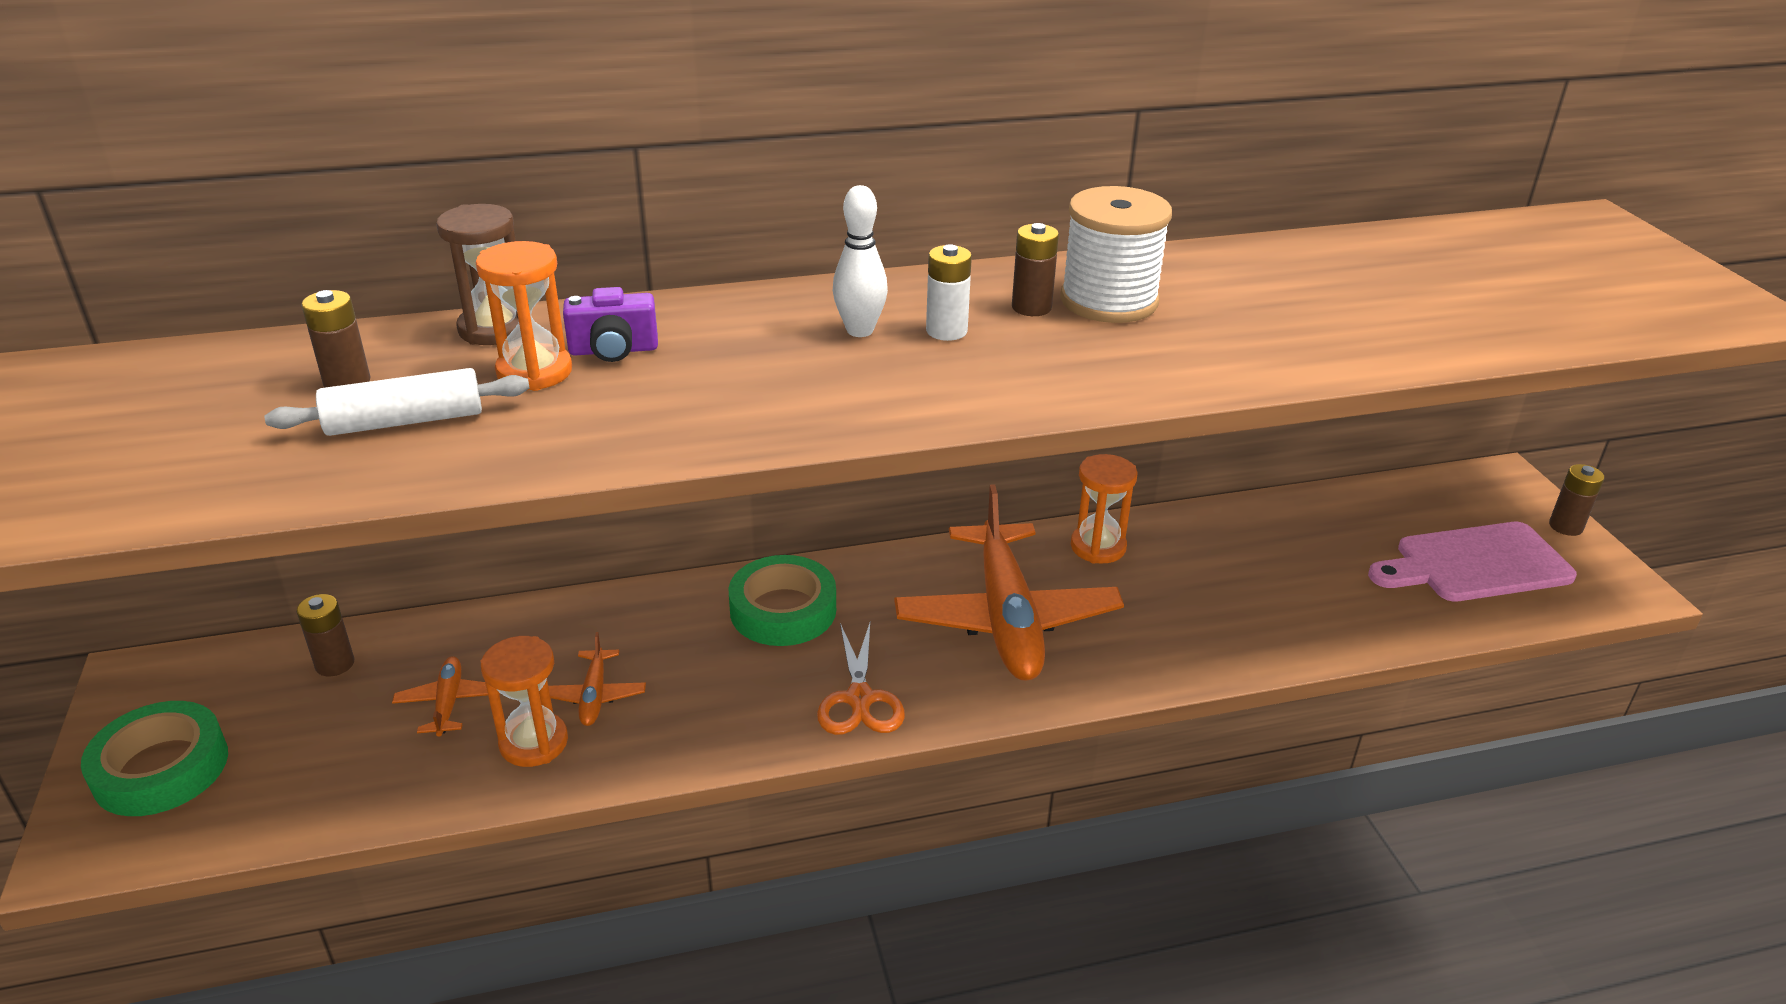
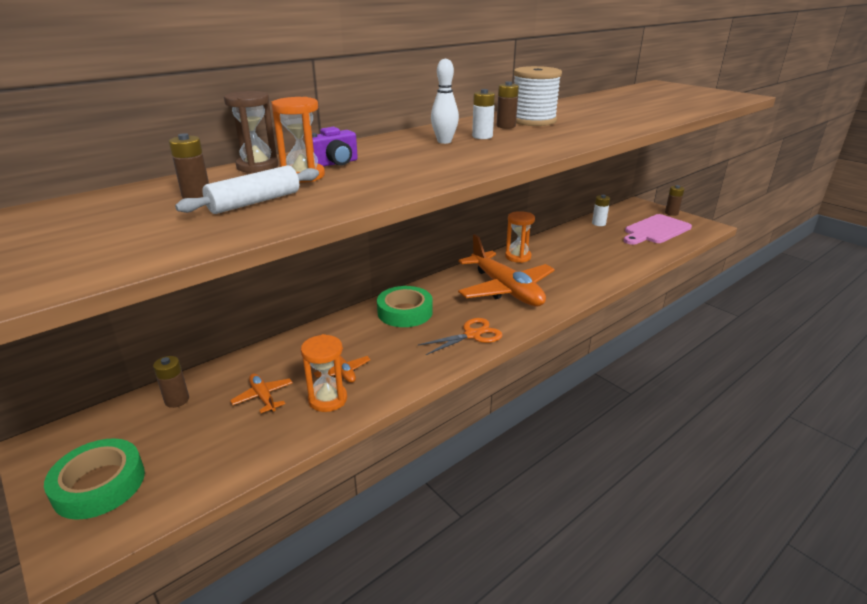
camera: 25 degrees left, 5 degrees down
(860, 699) = (472, 335): orange scissors -> orange scissors turned 90 degrees counterclockwise
(1354, 509) = (598, 223): none -> white battery

